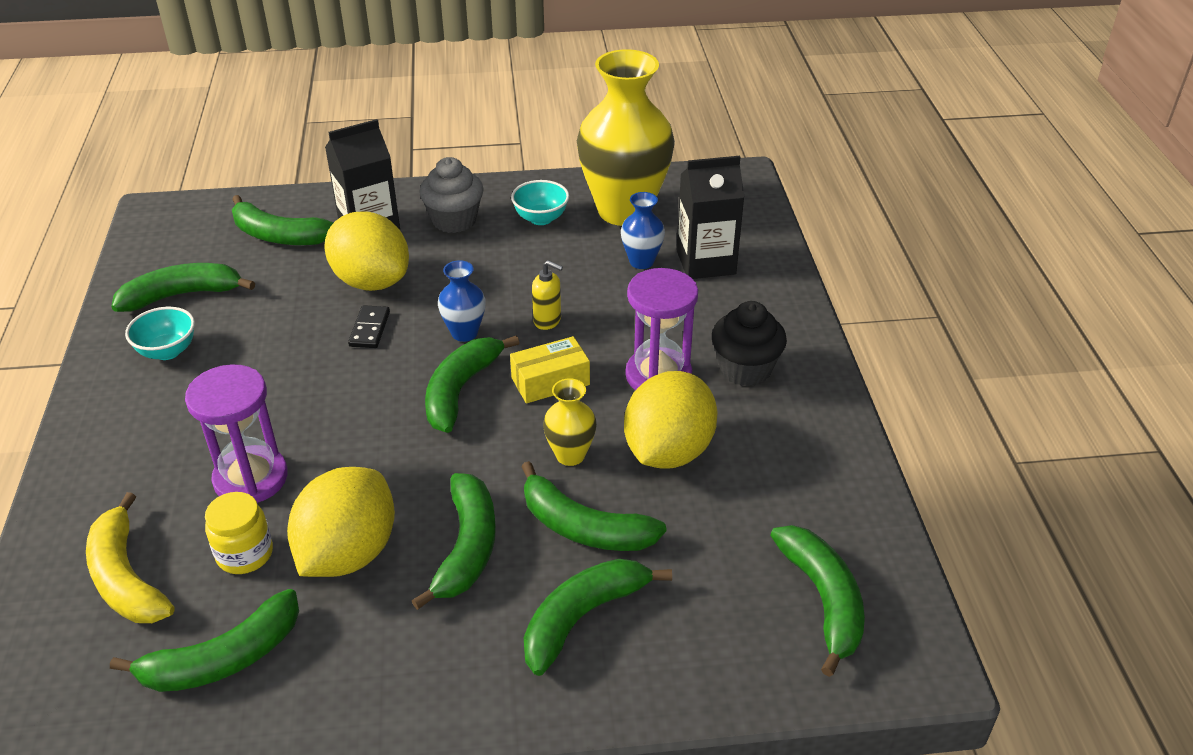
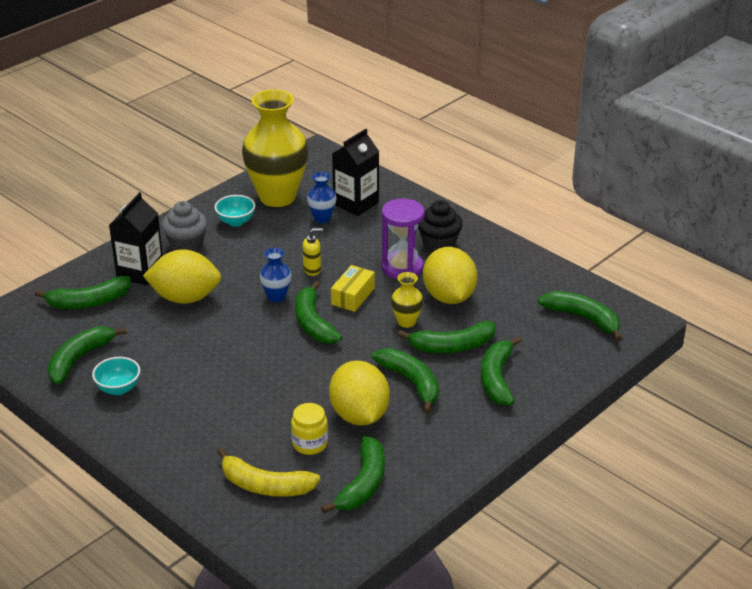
camera: 40 degrees left, 5 degrees down
(251, 478) = (263, 415): purple hourglass -> none
(369, 329) = (221, 320): black domino -> none

